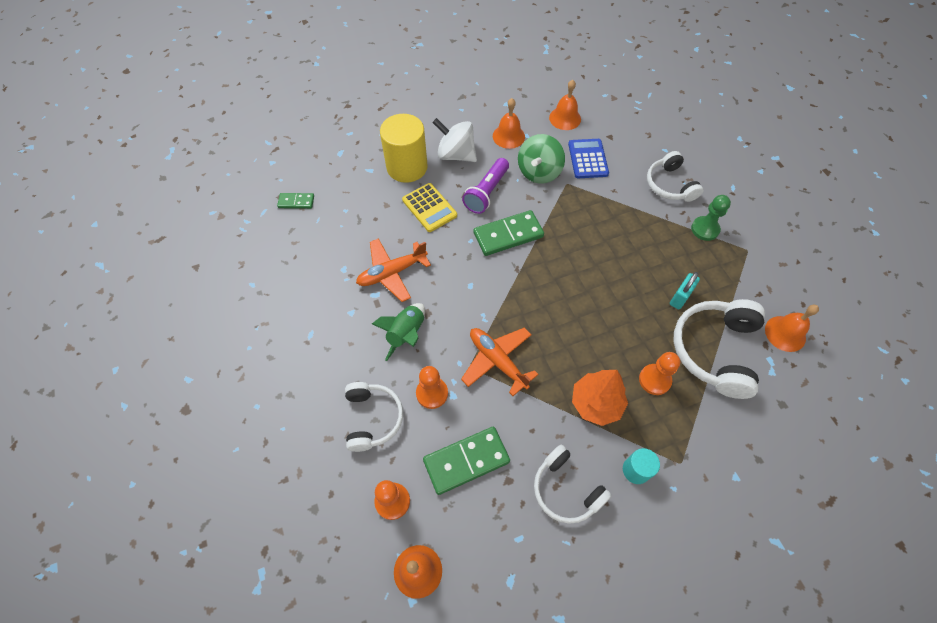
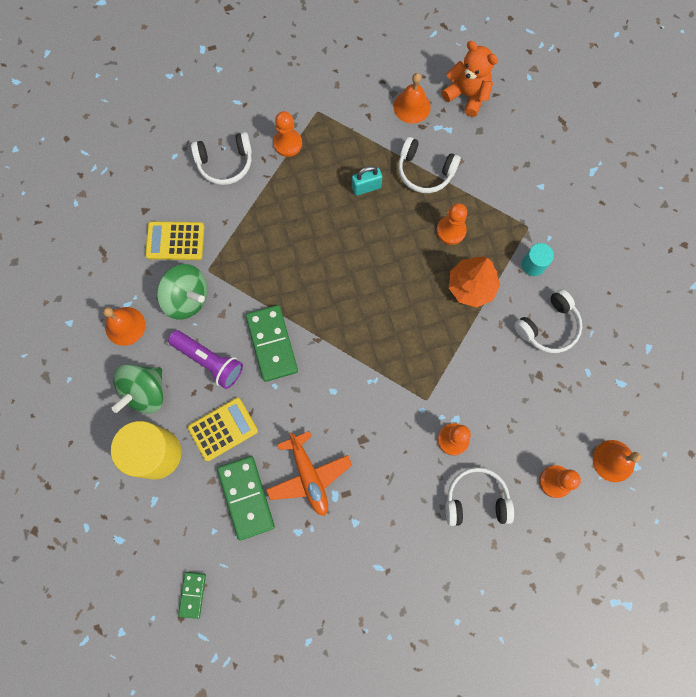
camera: 85 degrees left, 15 degrees up
(406, 334) = (386, 462): green rocket -> none
(456, 155) = (145, 392): white spinning top -> green spinning top
(466, 461) = (520, 411): green domino -> green domino (246, 497)
(497, 361) = (422, 372): orange plane -> none
(565, 118) = (106, 256): orange bell -> none
(588, 159) = (175, 241): blue calculator -> yellow calculator
(680, 297) = (366, 187): turquoise padlock -> turquoise padlock turned 60 degrees counterclockwise
(705, 229) = (288, 143): green pawn -> orange pawn
(714, 350) = (425, 171): white headphones -> white headphones, size x0.65
(821, 389) = (467, 95): none -> orange teddy bear

